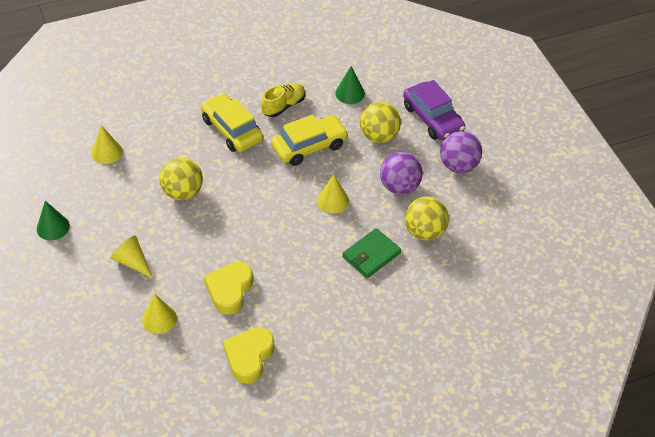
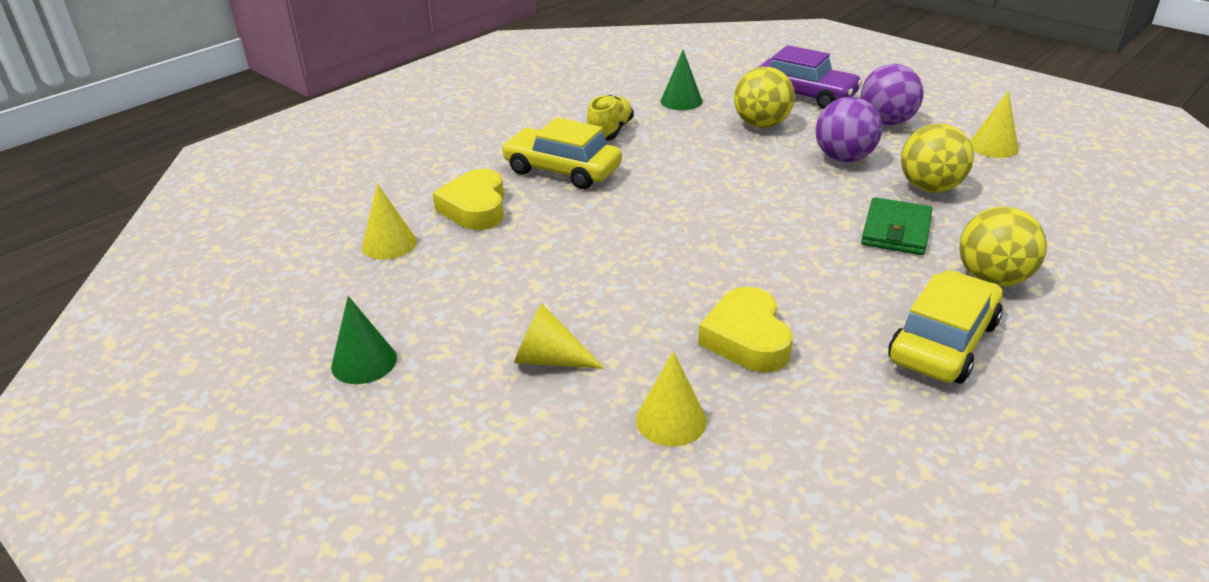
camera: 25 degrees left, 15 degrees down
(183, 192) = (554, 251): yellow ball -> yellow ball (992, 278)
(249, 357) = (876, 414): yellow heart -> yellow heart (475, 208)
(309, 146) = (685, 156): yellow car -> yellow car (943, 342)
(333, 201) = (777, 195): yellow cone -> yellow cone (993, 146)

